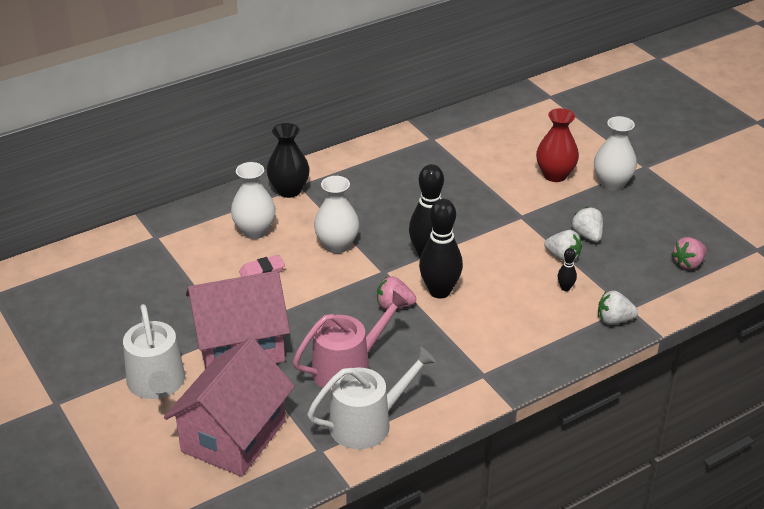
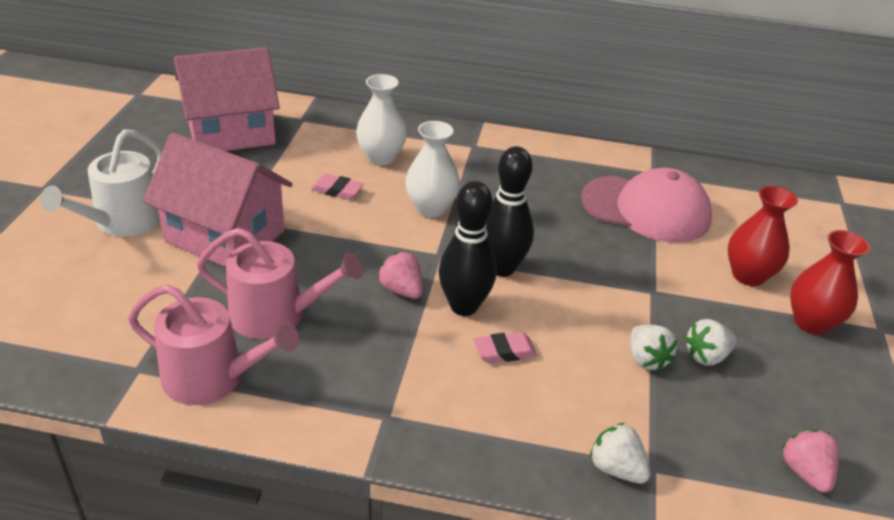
camera: 40 degrees right, 0 degrees up
(233, 436) = (100, 303): pink house -> pink house (231, 133)
(289, 190) = (457, 144): black vase -> none
(368, 423) = (213, 377): white watering can -> pink watering can
(457, 166) = (646, 209): none -> pink cap
(493, 301) = (504, 351): none -> pink eraser
(565, 288) = (604, 393): black bowling pin -> none
(587, 235) = (706, 356): white strawberry -> white strawberry turned 135 degrees counterclockwise
(612, 183) = (811, 322): white vase -> red vase
(688, 264) = (805, 472): pink strawberry -> pink strawberry turned 75 degrees clockwise

